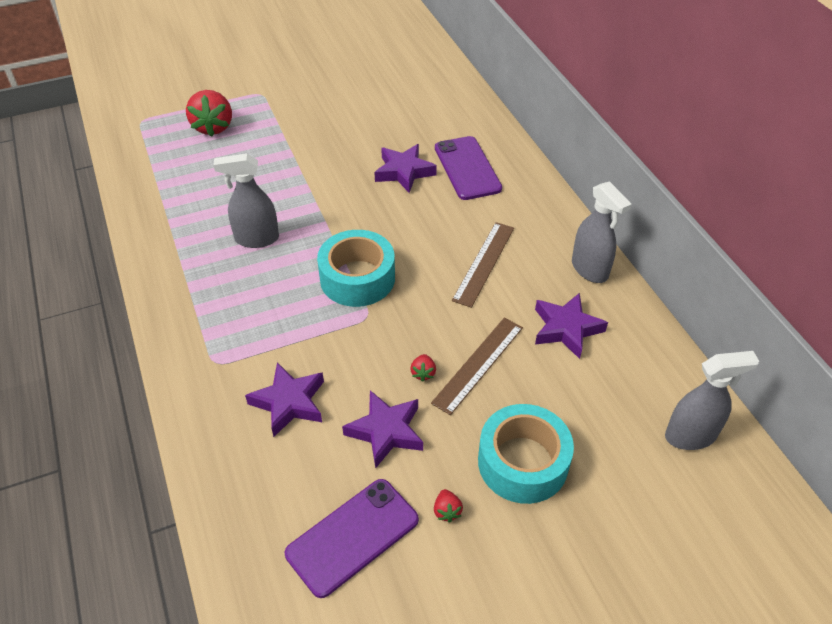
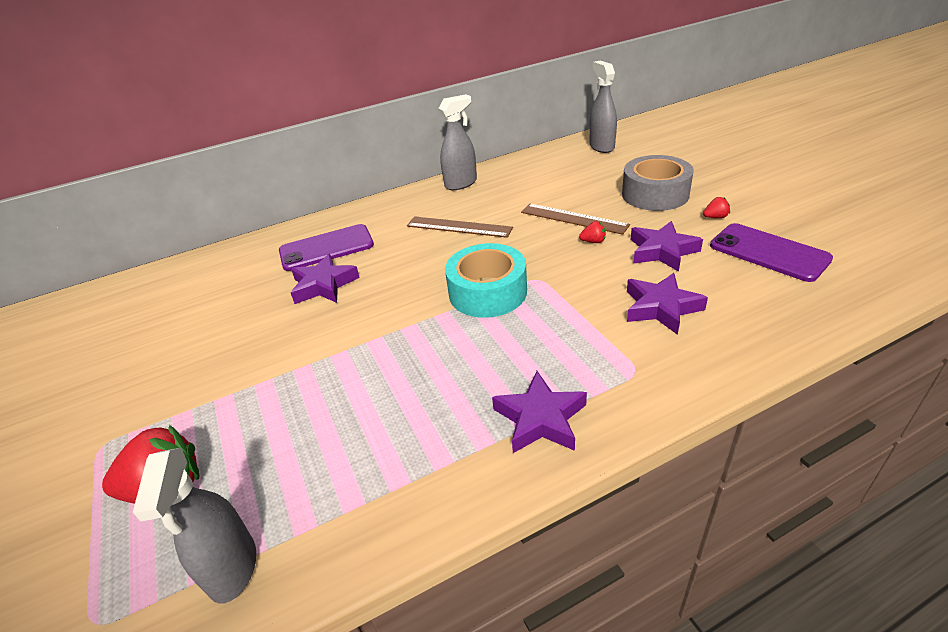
camera: 90 degrees left, 10 degrees down
(256, 239) = (432, 380): grey spray bottle -> grey spray bottle (233, 568)
(522, 462) = (655, 194): turquoise tape -> grey tape
(566, 328) = (525, 188): purple star -> purple star (540, 419)

